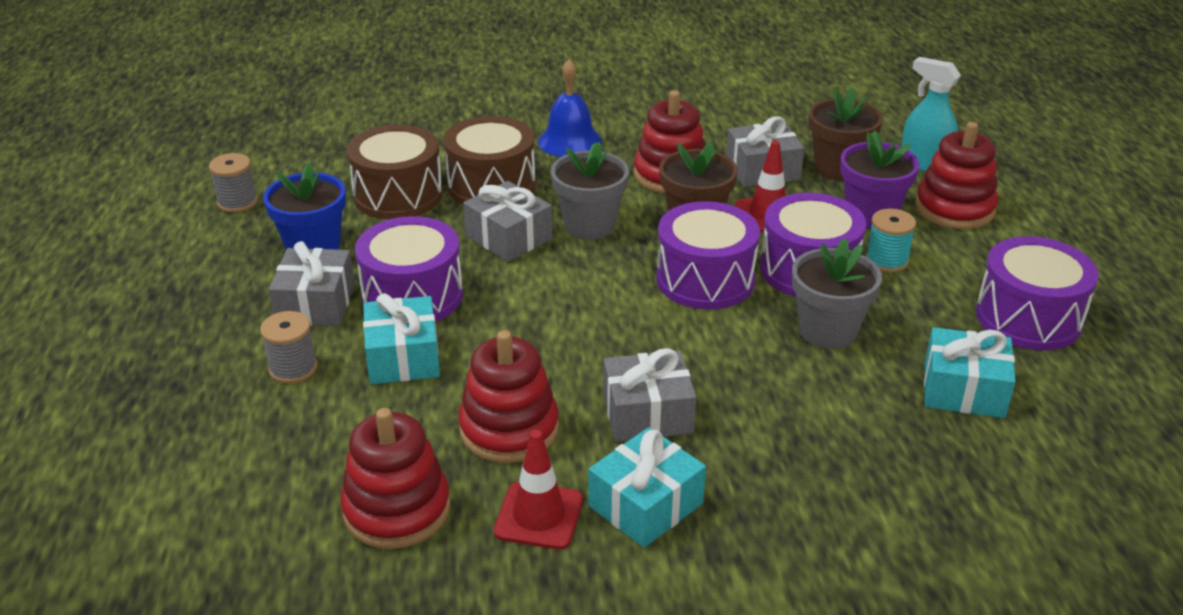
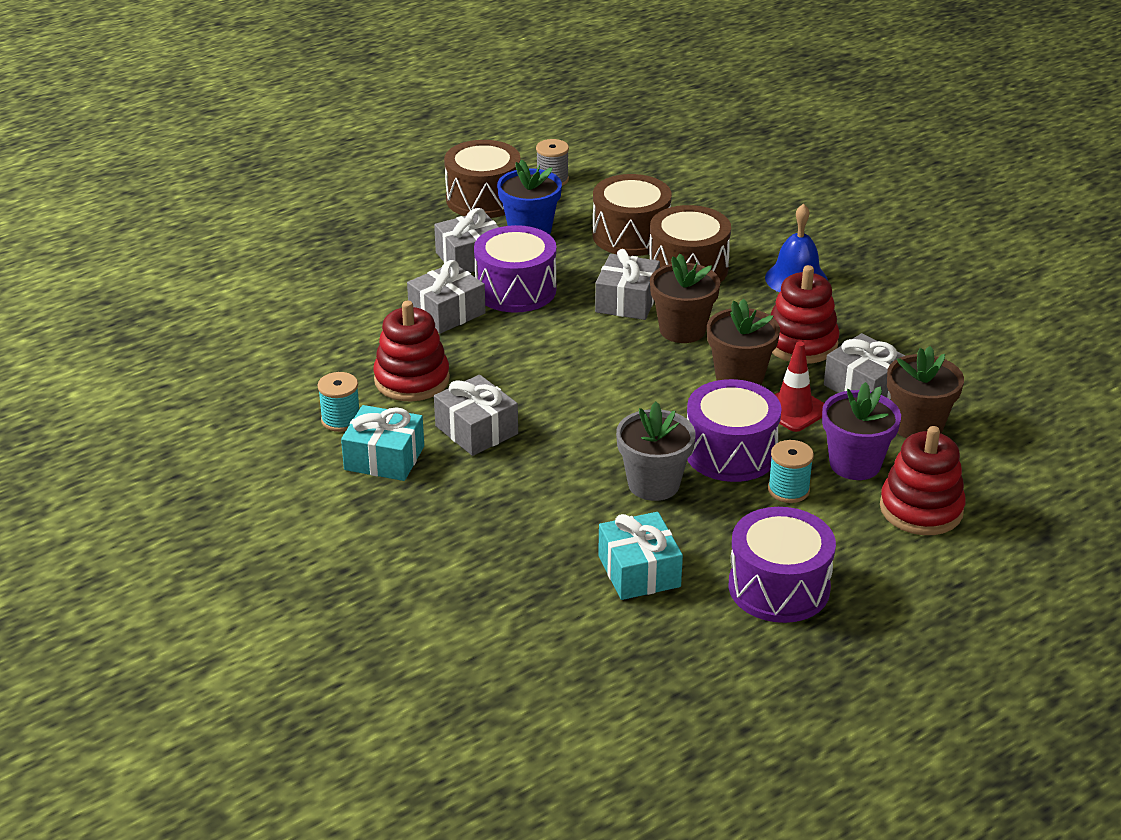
camera: 60 degrees right, 0 degrees up
(213, 256) = (483, 199): none -> brown drum
(293, 368) = (398, 278): grey spool -> none
(397, 509) = (305, 366): red stacking toy -> none
(403, 357) = (447, 312): turquoise gift -> grey gift
(539, 516) = (341, 420): red traffic cone -> turquoise spool
(589, 225) = (682, 330): grey flower pot -> brown flower pot
(705, 279) = (664, 406): purple drum -> none
(924, 164) = (986, 474): turquoise spray bottle -> none

